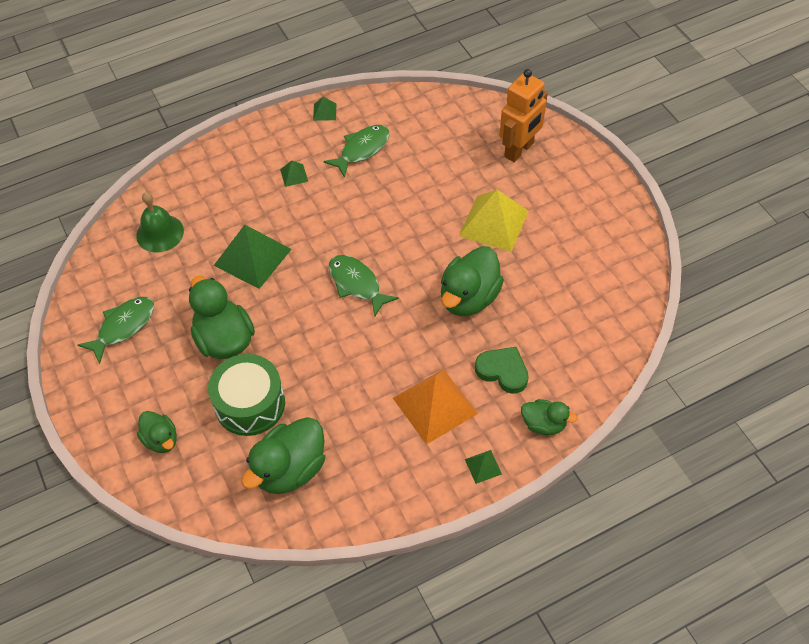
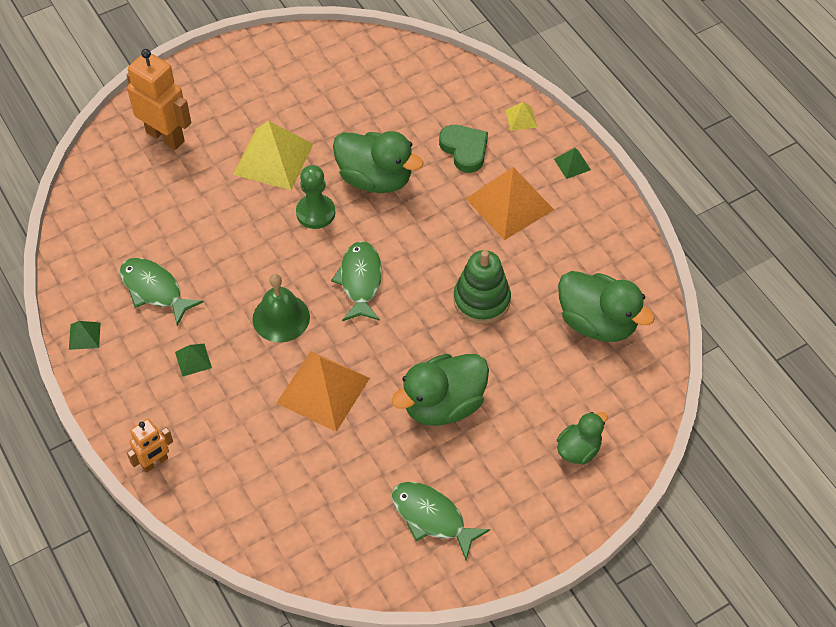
camera: 95 degrees left, 0 degrees up
(160, 233) = (285, 501): green bell -> green bell (281, 318)
(209, 156) = (155, 462): none -> orange robot
(250, 404) = (525, 368): green drum -> none
(252, 257) = (323, 390): green pyramid -> orange pyramid
(326, 375) = (481, 300): none -> green stacking toy
(357, 284) = (360, 281): green fish -> green fish turned 135 degrees clockwise
(432, 253) = (315, 213): none -> green pawn
(503, 371) = (464, 150): green heart -> green heart turned 120 degrees clockwise
(544, 424) = (521, 118): green duck -> yellow pyramid

